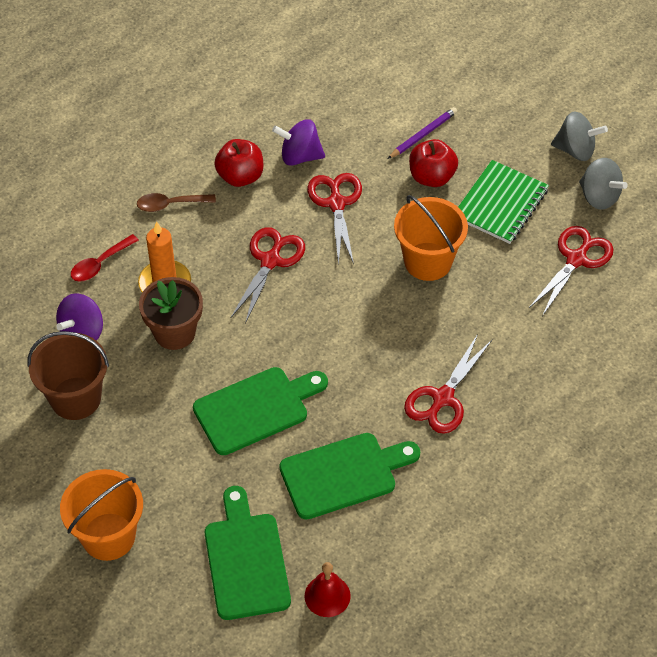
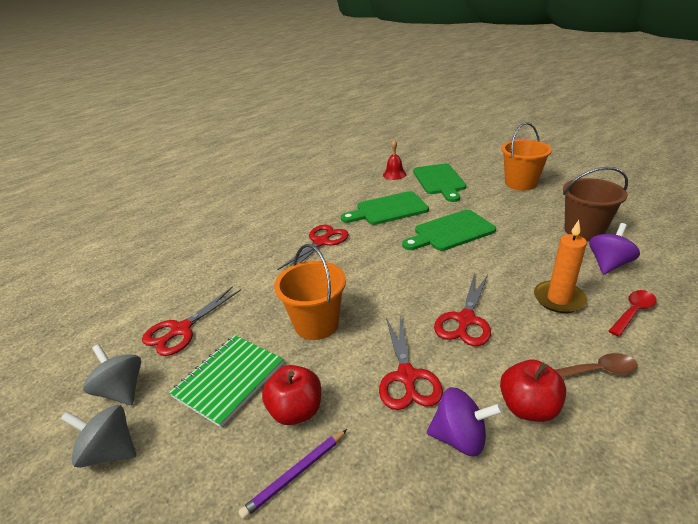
camera: 175 degrees left, 20 degrees down
(174, 332) = (530, 267): brown flower pot -> none

